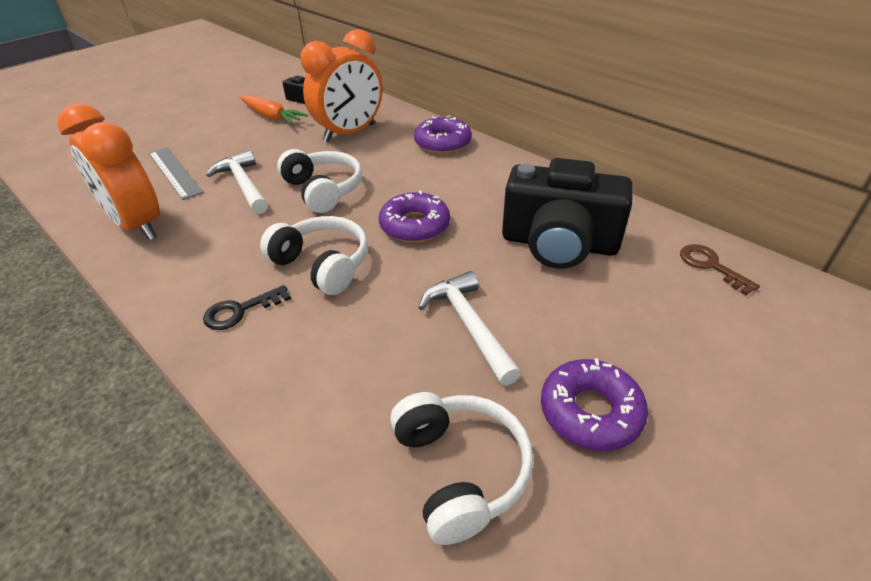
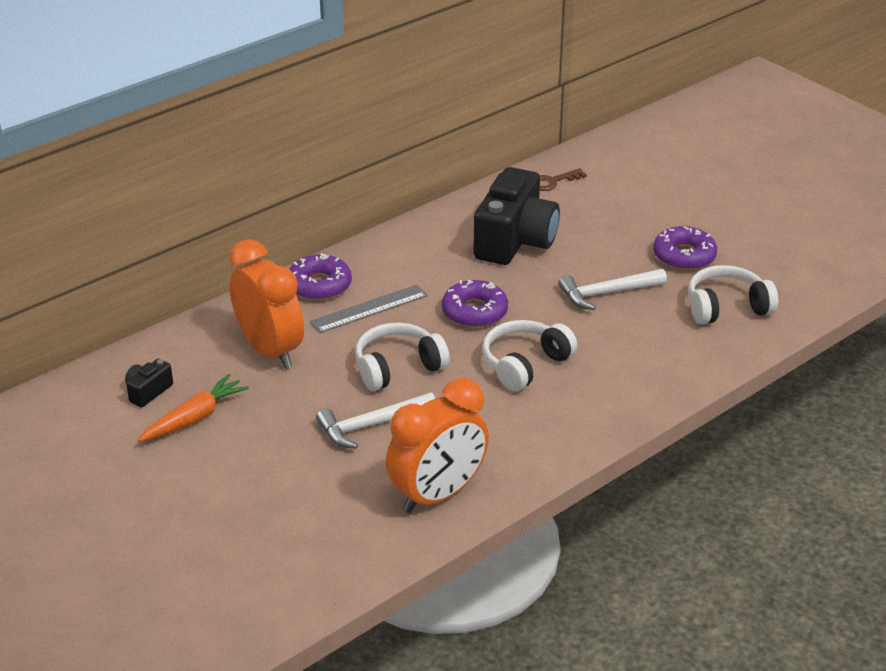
camera: 85 degrees left, 5 degrees down
(174, 172) = (325, 486): grey ruler -> grey ruler (369, 309)
(240, 311) = (581, 406): black key -> none

